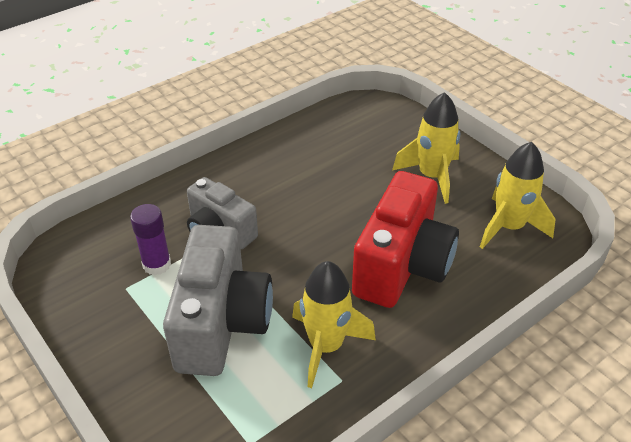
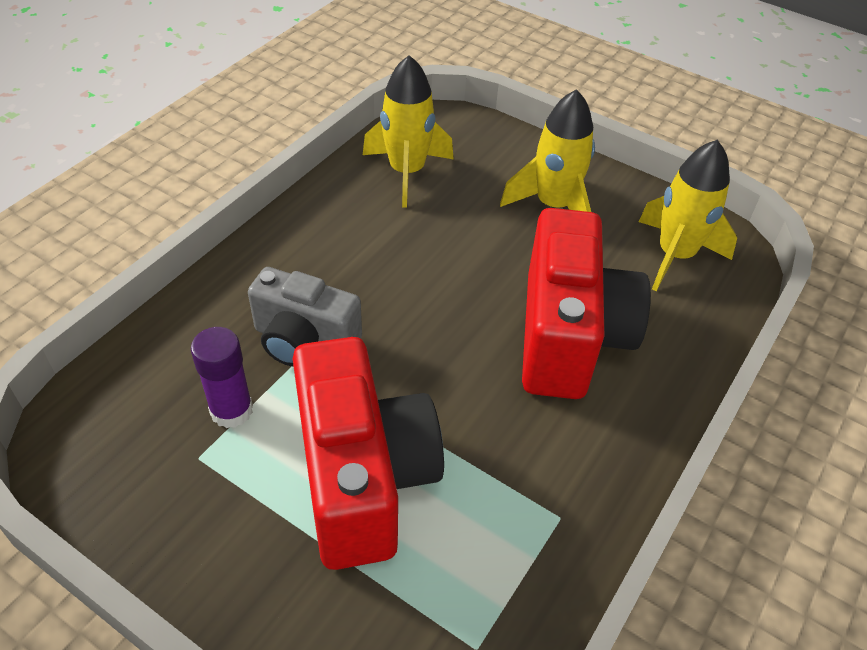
camera: 20 degrees left, 5 degrees up
(221, 324) = (363, 478): grey camera -> red camera
(326, 346) = (519, 474): yellow rocket -> yellow rocket (407, 172)

